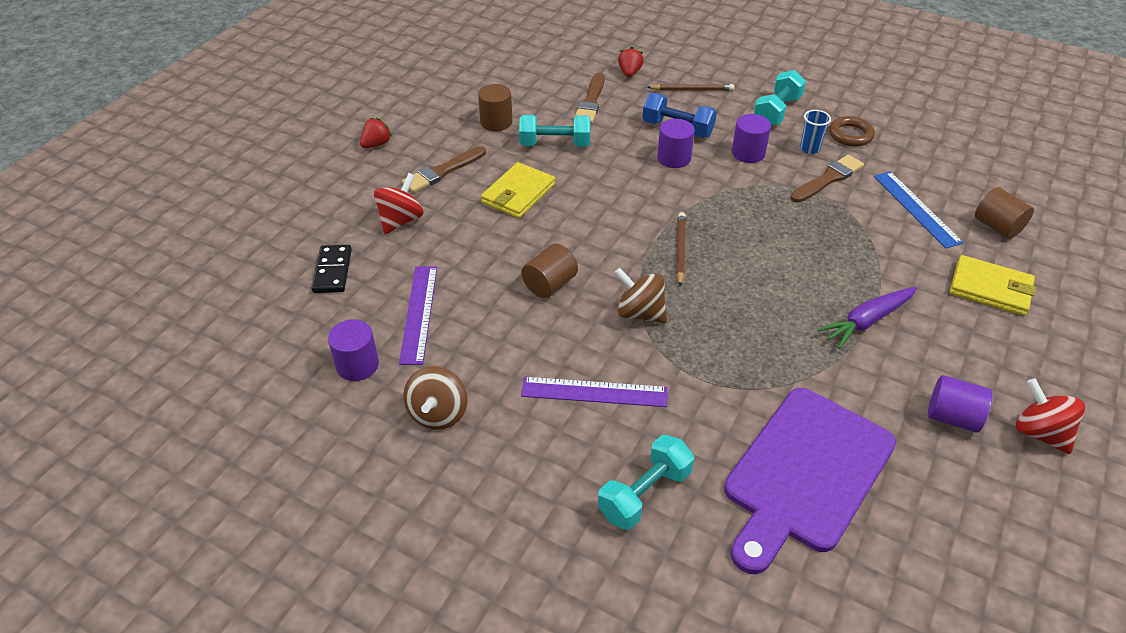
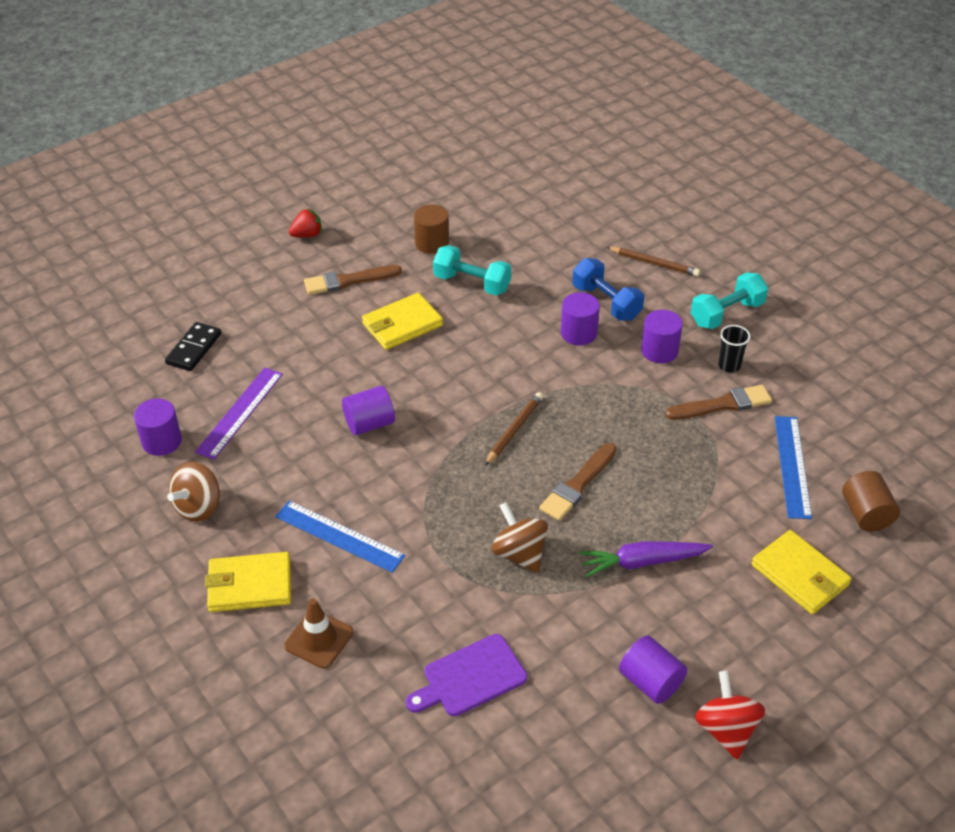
camera: 25 degrees right, 0 degrees up
(401, 220) = (280, 319): red spinning top -> none
(541, 469) = (249, 585): none -> yellow wallet
(549, 284) = (369, 423): brown cylinder -> purple cylinder
(590, 102) = (539, 247): brown brush -> brown brush (577, 485)
(594, 392) = (339, 536): purple ruler -> blue ruler
(629, 73) = (602, 226): red strawberry -> none
(640, 313) = (431, 478): brown spinning top -> brown spinning top (519, 554)
(644, 494) = (319, 639): turquoise dumbbell -> brown traffic cone
(805, 474) = (470, 677): purple cutting board -> purple cutting board, size x0.55
(809, 149) = (729, 365): blue cup -> black cup
(850, 135) = (787, 363): brown ring -> none

